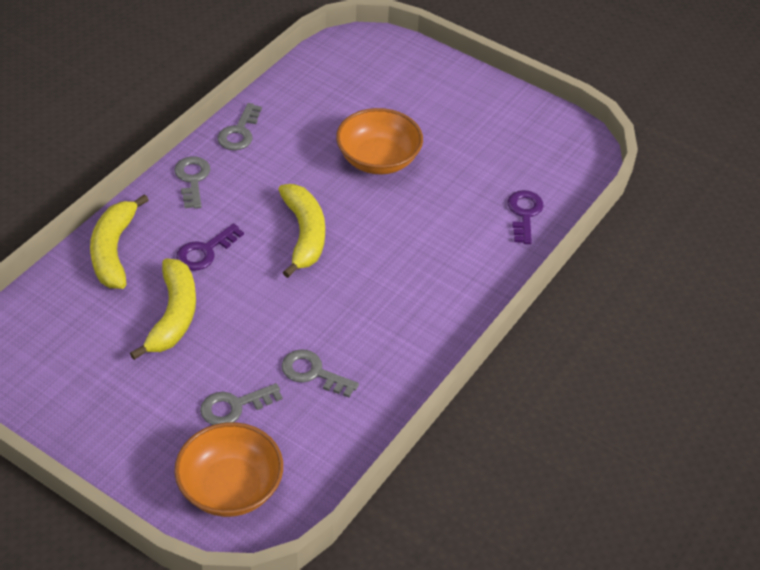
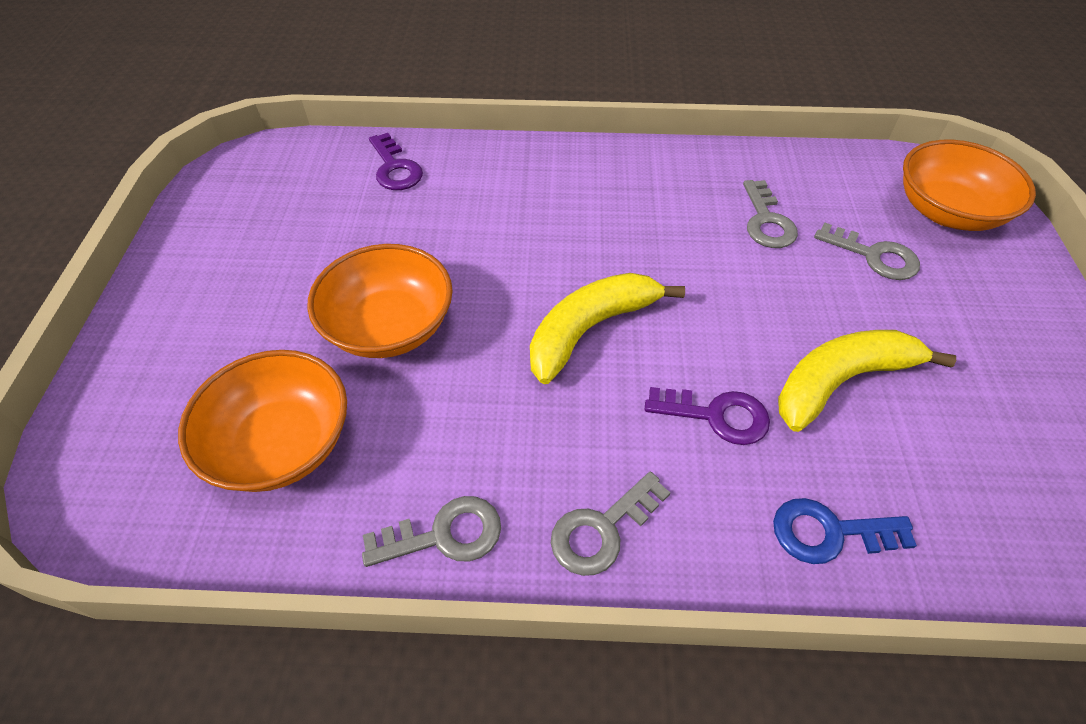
camera: 120 degrees left, 5 degrees up
(114, 251) = (829, 532): yellow banana -> blue key
(335, 101) = (282, 443): none -> orange bowl
(524, 213) = (395, 168): purple key -> purple key turned 90 degrees counterclockwise

